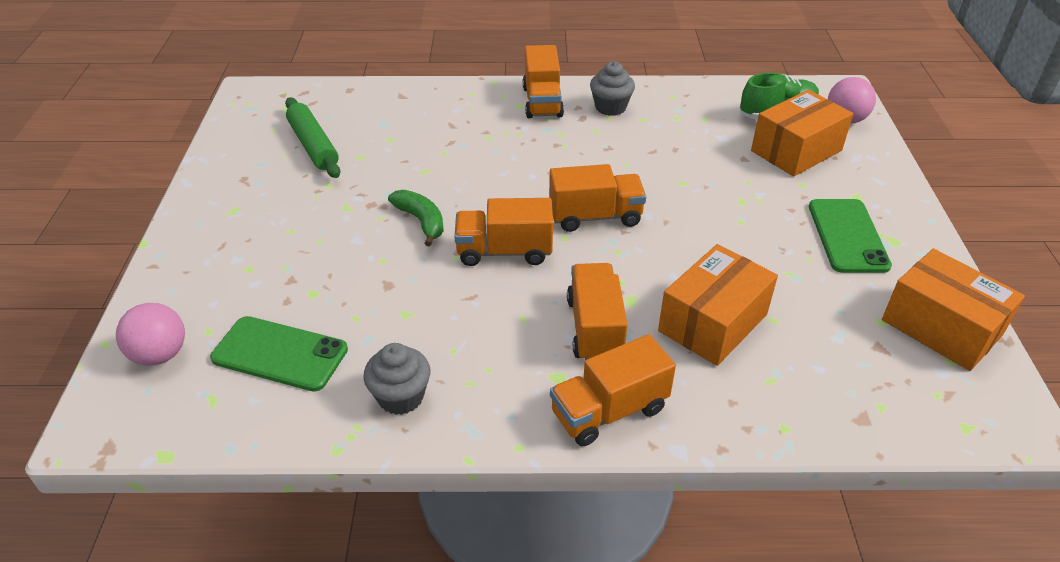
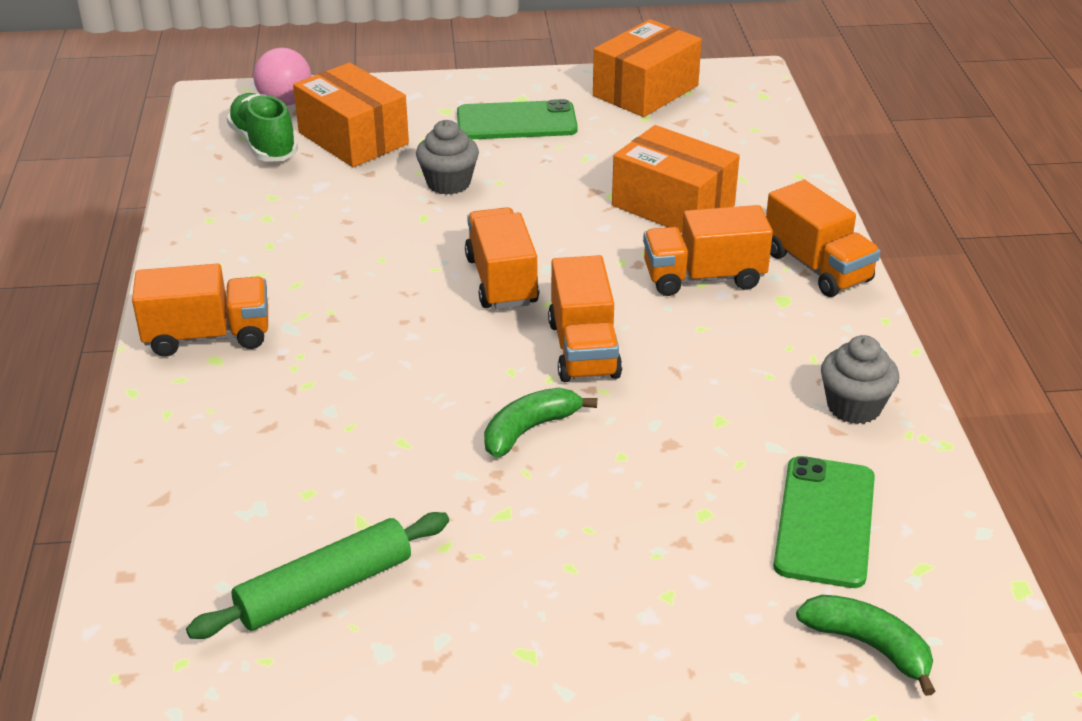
camera: 95 degrees left, 5 degrees down
(160, 355) = (869, 646): pink ball -> green banana
(610, 107) = (233, 272): grey cupcake -> grey cupcake (448, 183)

